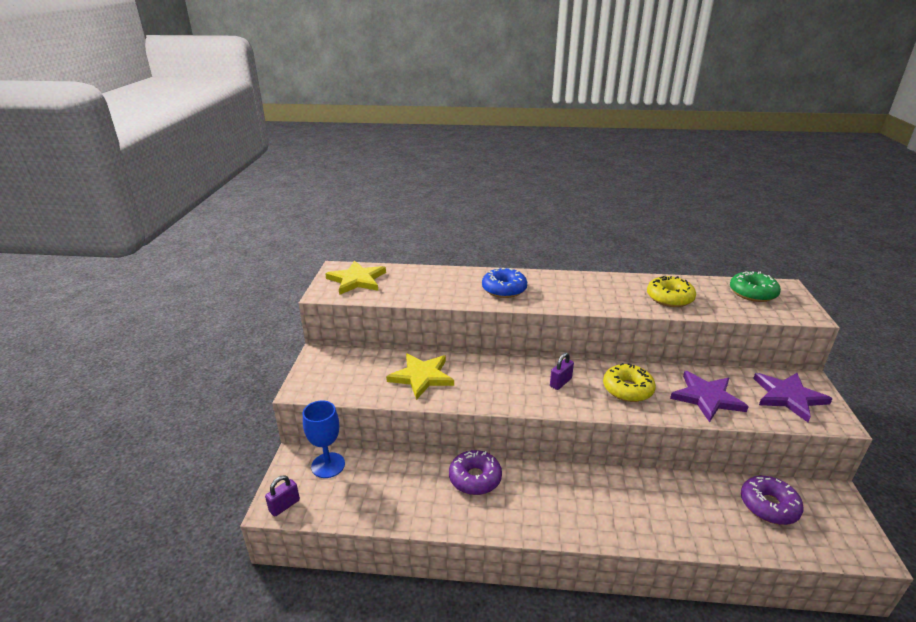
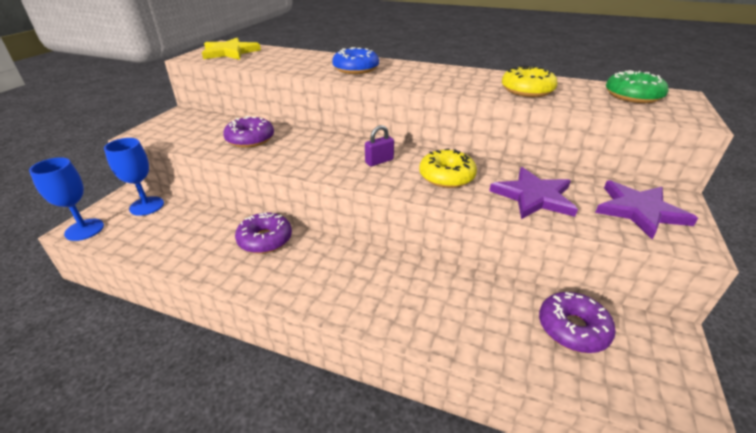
camera: 15 degrees right, 5 degrees up
(284, 506) = (84, 229): purple padlock -> blue goblet
(422, 376) = (250, 139): yellow star -> purple donut

